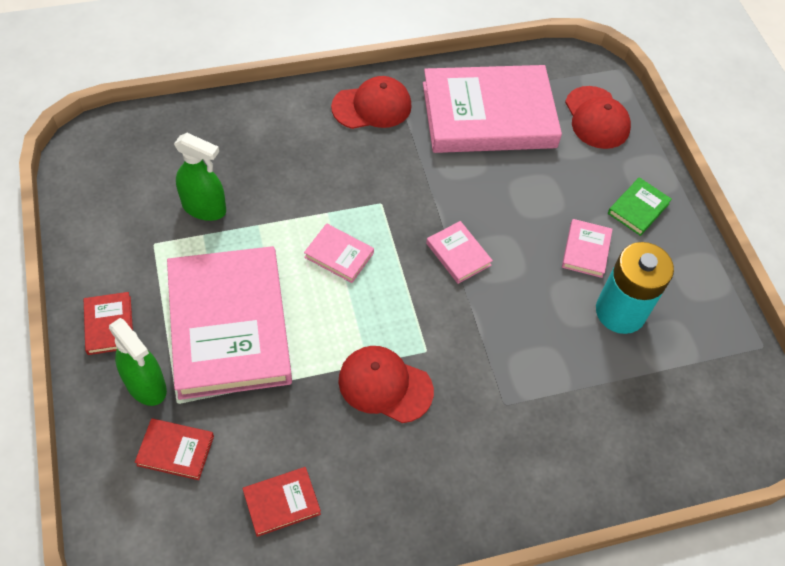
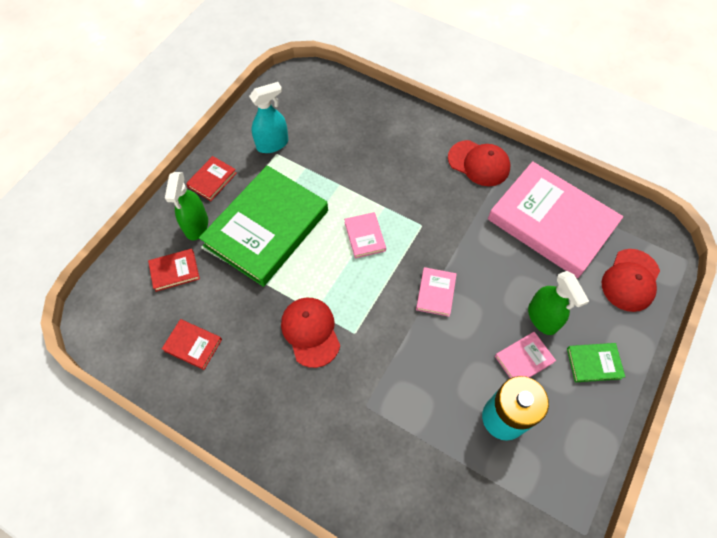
camera: 50 degrees right, 5 degrees up
(138, 237) = (272, 144): none -> turquoise spray bottle
(175, 450) = (175, 271): red book -> red book turned 75 degrees counterclockwise
(204, 208) = (321, 153): green spray bottle -> green spray bottle (542, 318)
(229, 326) = (266, 228): pink book -> green book

